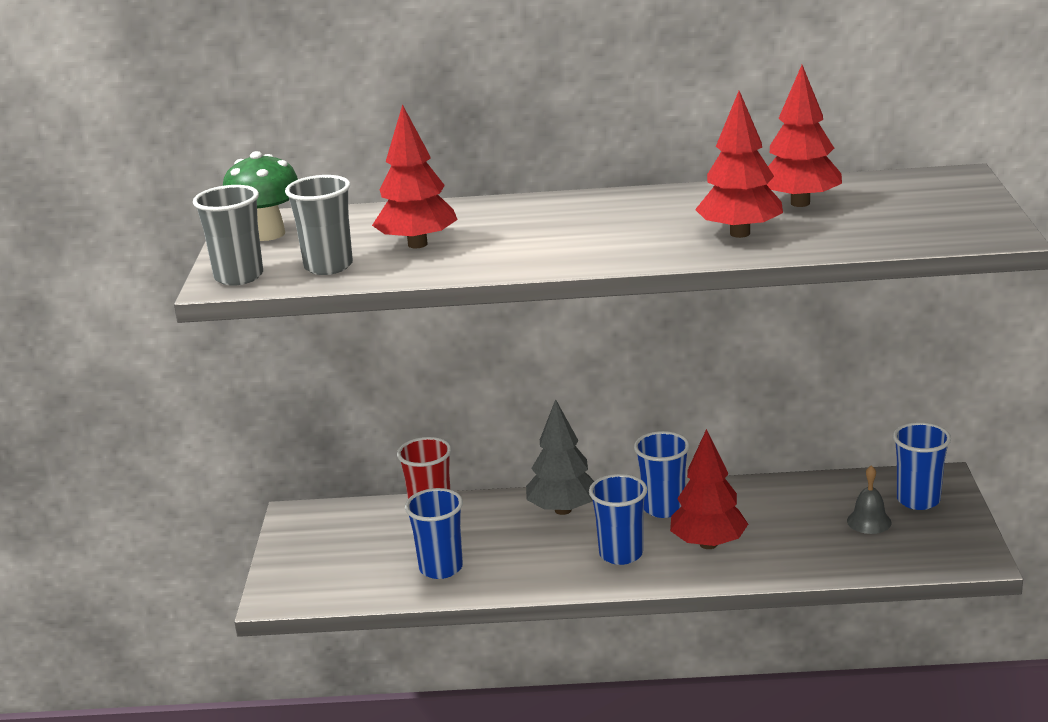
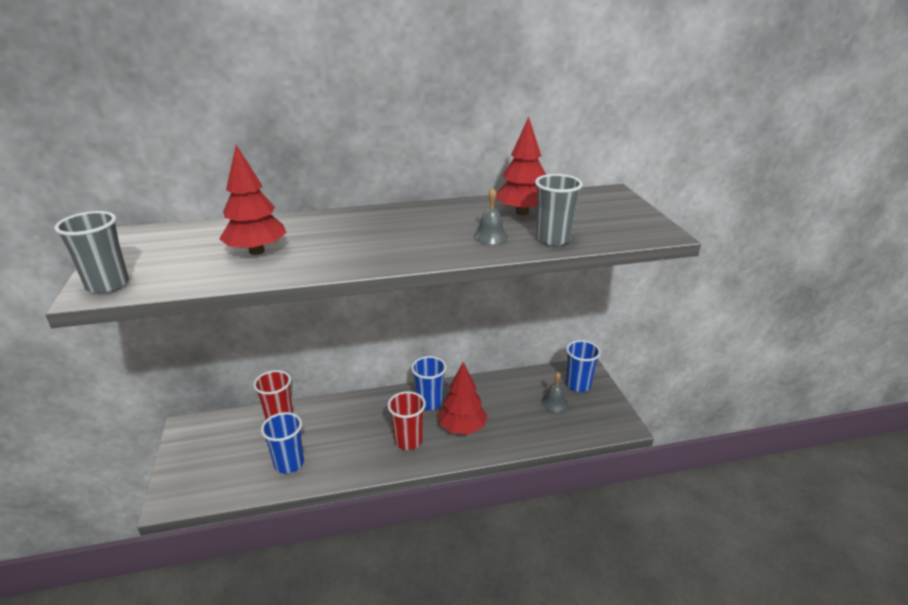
camera: 15 degrees left, 5 degrees up
(268, 234) = (138, 245): green mushroom -> none
(328, 266) = (185, 273): grey cup -> grey cup (553, 239)
(563, 510) = (366, 409): grey tree -> none
(621, 554) = (408, 441): blue cup -> red cup
(740, 233) = (490, 236): red tree -> grey bell

